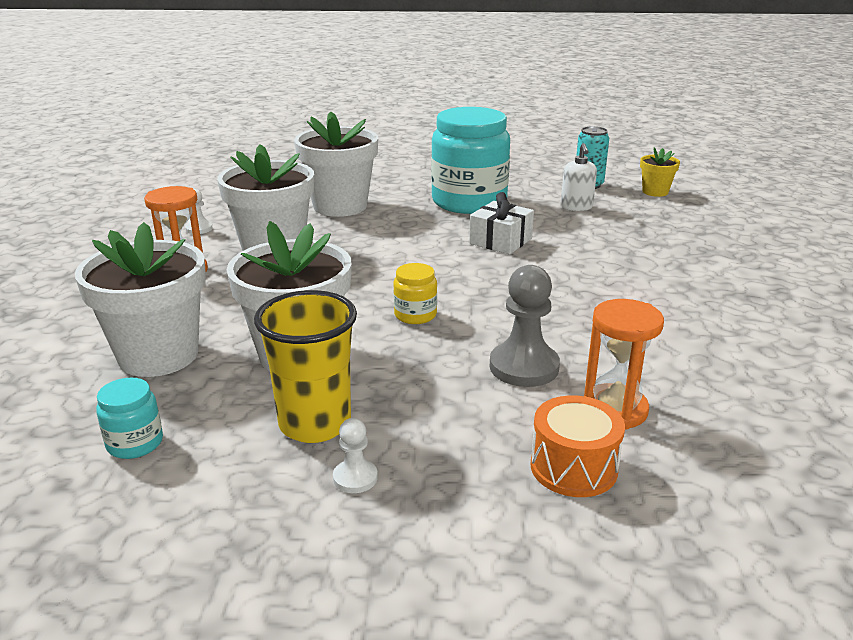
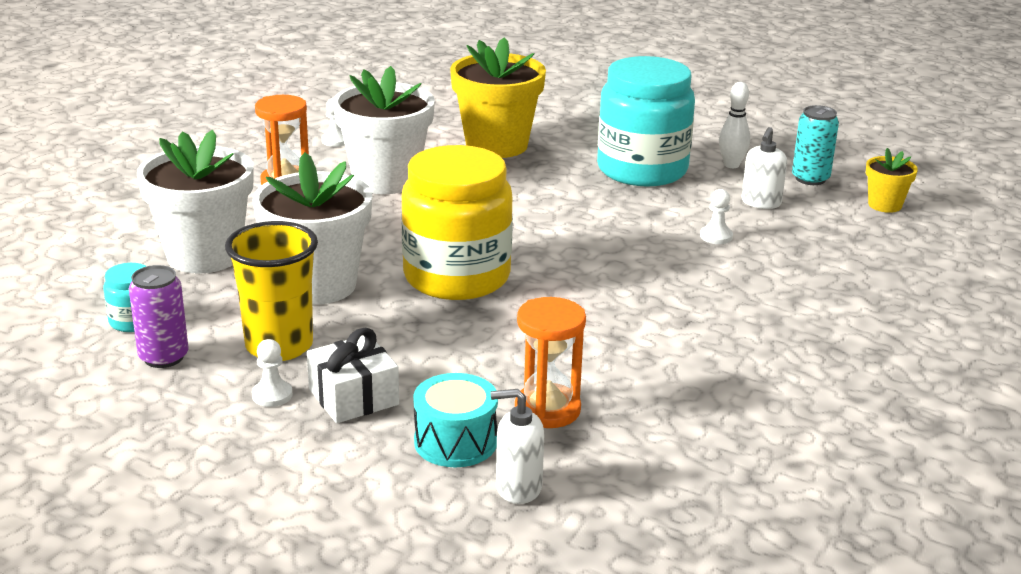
camera: 25 degrees right, 0 degrees up
(202, 473) = (163, 357): none -> purple can
(340, 206) = (496, 145): white flower pot -> yellow flower pot
(415, 315) = (456, 277): yellow jar -> yellow jar, size x2.37
(500, 241) = (626, 223): white gift -> white gift (353, 397)
(524, 367) = (506, 351): grey pawn -> none
(526, 186) = (731, 165): none -> white bowling pin
(573, 467) = (455, 442): orange drum -> turquoise drum
(575, 236) = (716, 236): none -> white pawn
(675, 494) = (518, 488): none -> white soap dispenser

